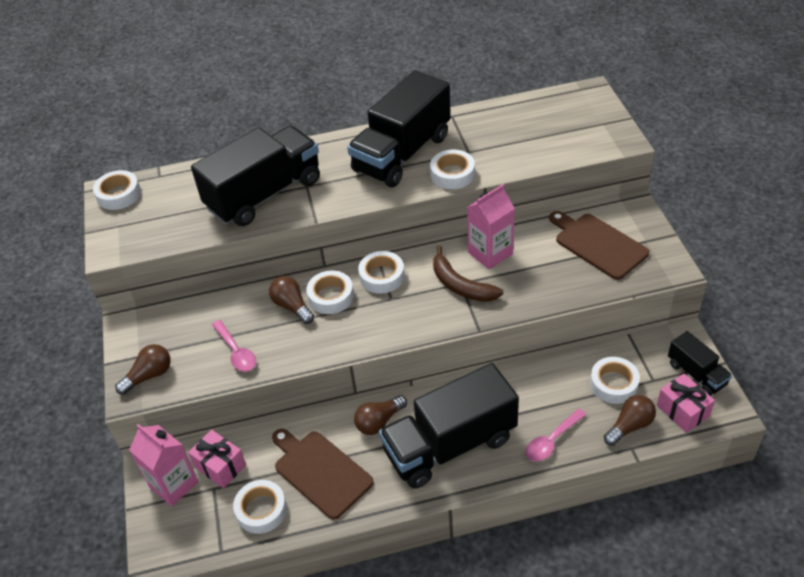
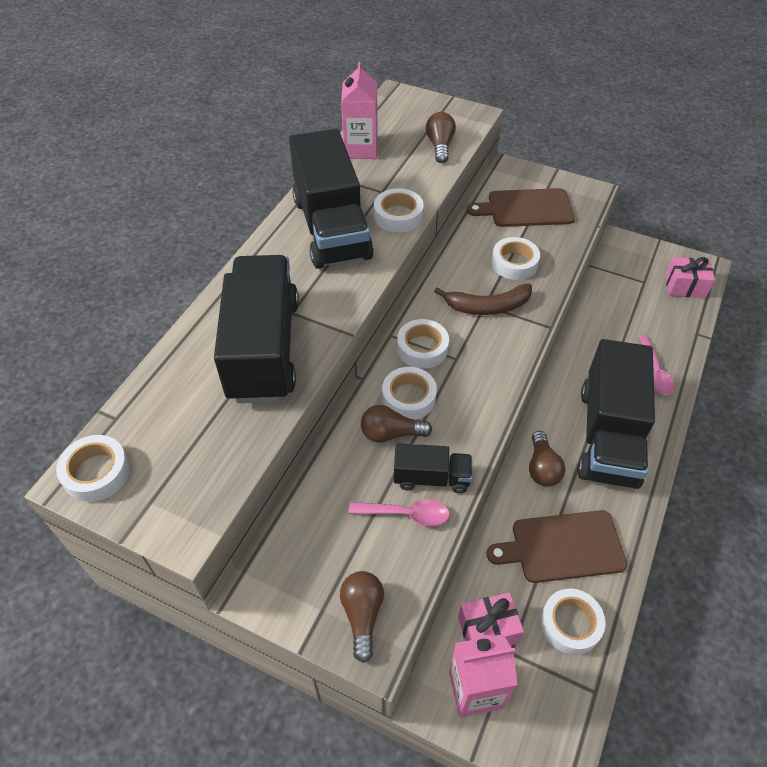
camera: 55 degrees left, 5 degrees up
(490, 253) = (470, 268): pink carton -> pink carton (361, 149)
(613, 384) = (629, 303): white tape -> white tape (514, 263)
(629, 426) = (676, 321): brown light bulb -> brown light bulb (440, 146)
(696, 374) = (657, 258): black truck -> black truck (431, 478)

